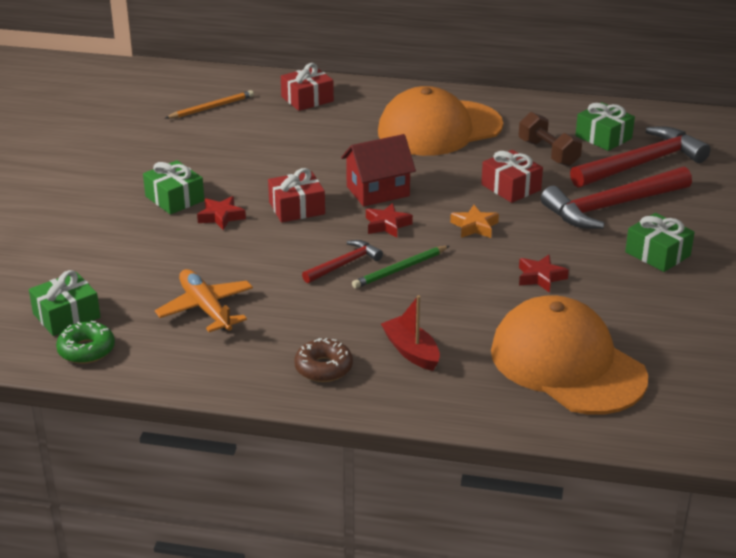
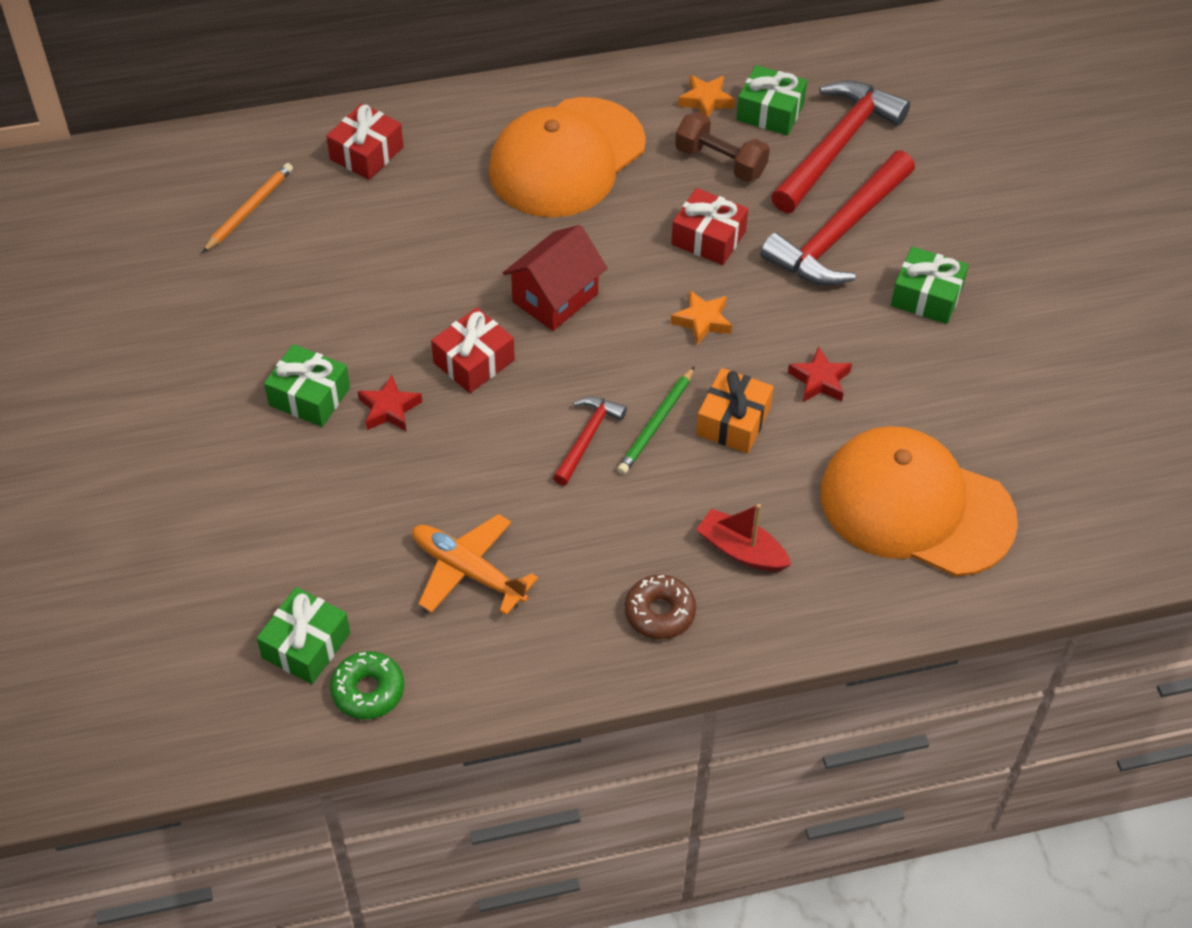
camera: 25 degrees left, 20 degrees up
(387, 225) = (599, 353): red star -> none
(458, 282) = (733, 421): none -> orange gift
(560, 122) = (706, 101): none -> orange star

